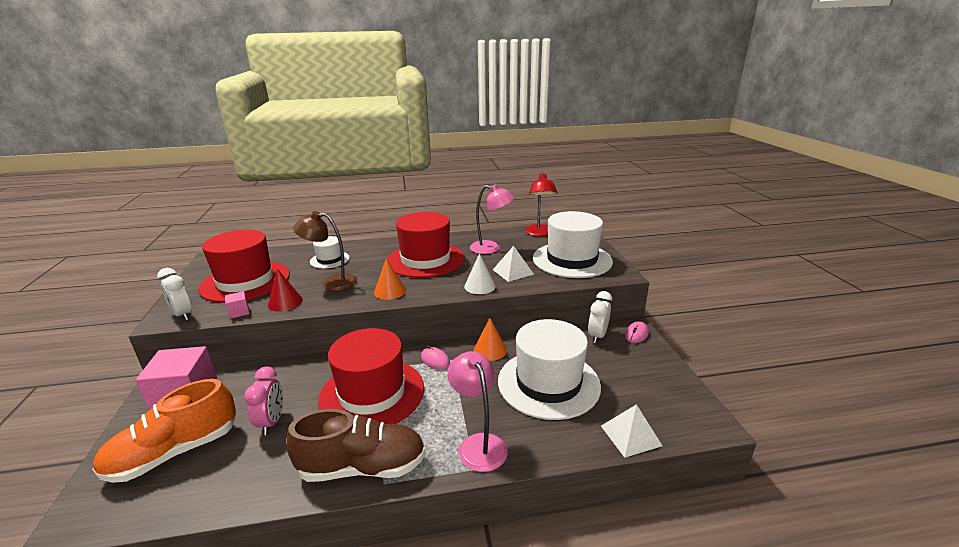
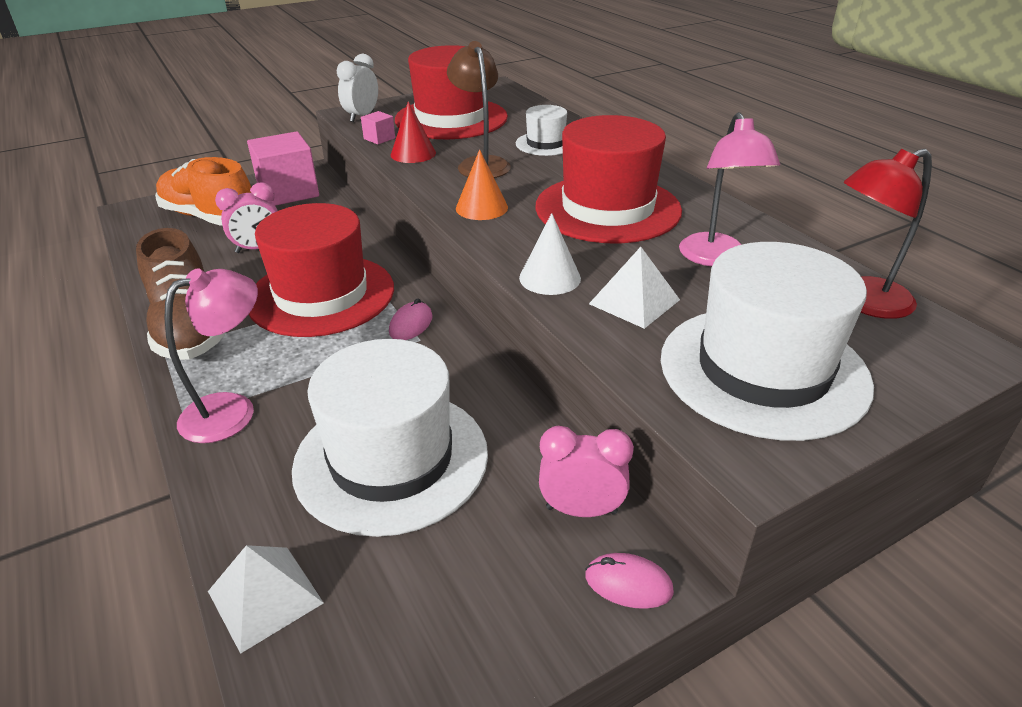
camera: 70 degrees right, 10 degrees up
(490, 350) = (461, 371): orange cone -> none
(597, 336) = (581, 510): white clock -> pink clock

